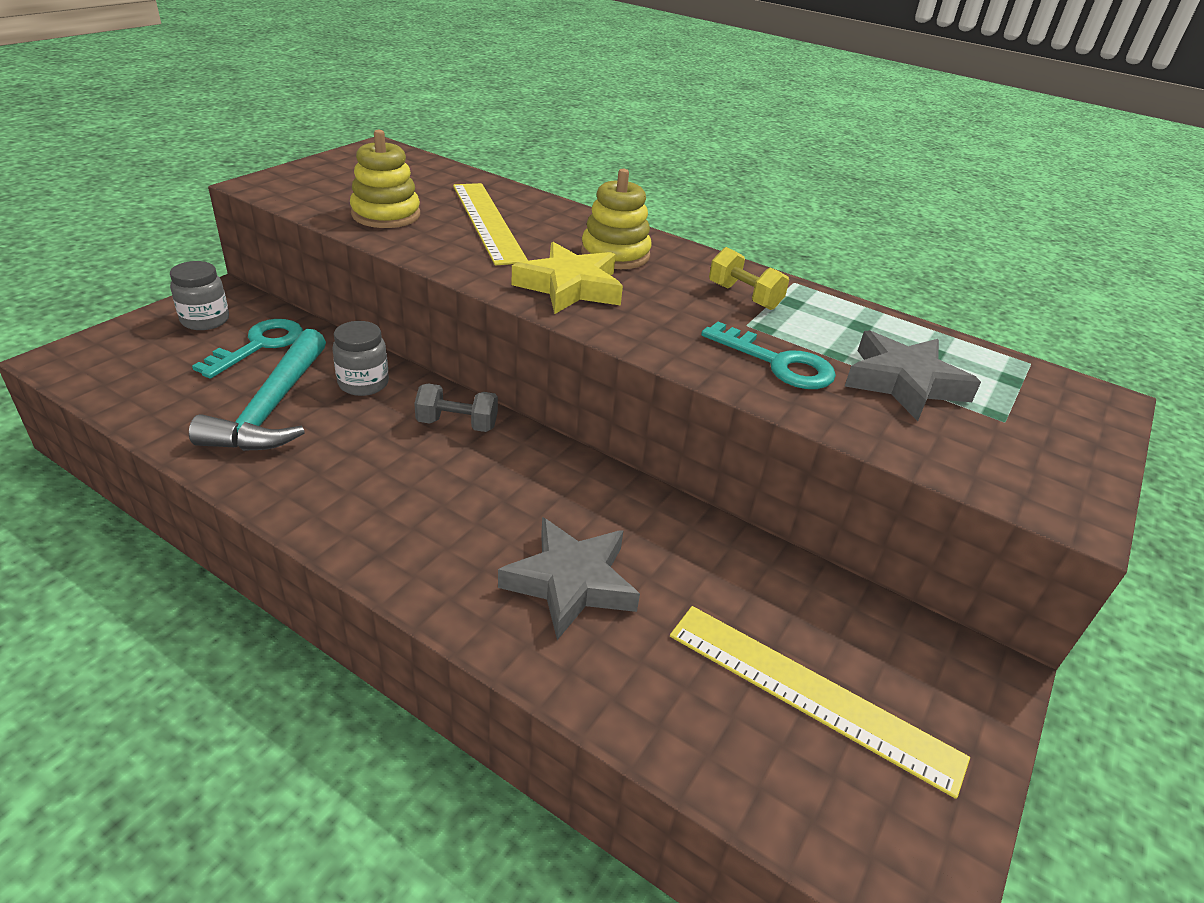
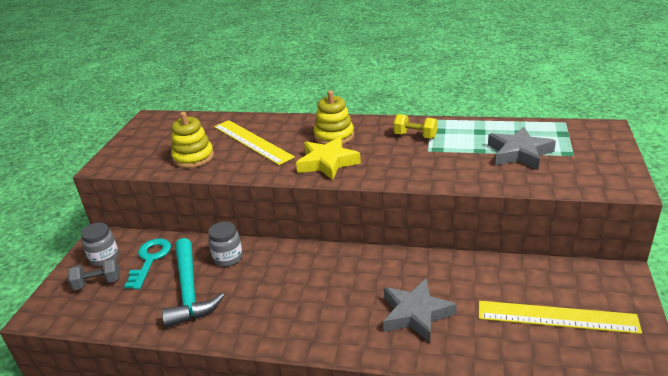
camera: 15 degrees left, 5 degrees down
(457, 424) = (297, 259): grey dumbbell -> grey dumbbell (98, 283)
(777, 363) = (457, 165): turquoise key -> none

